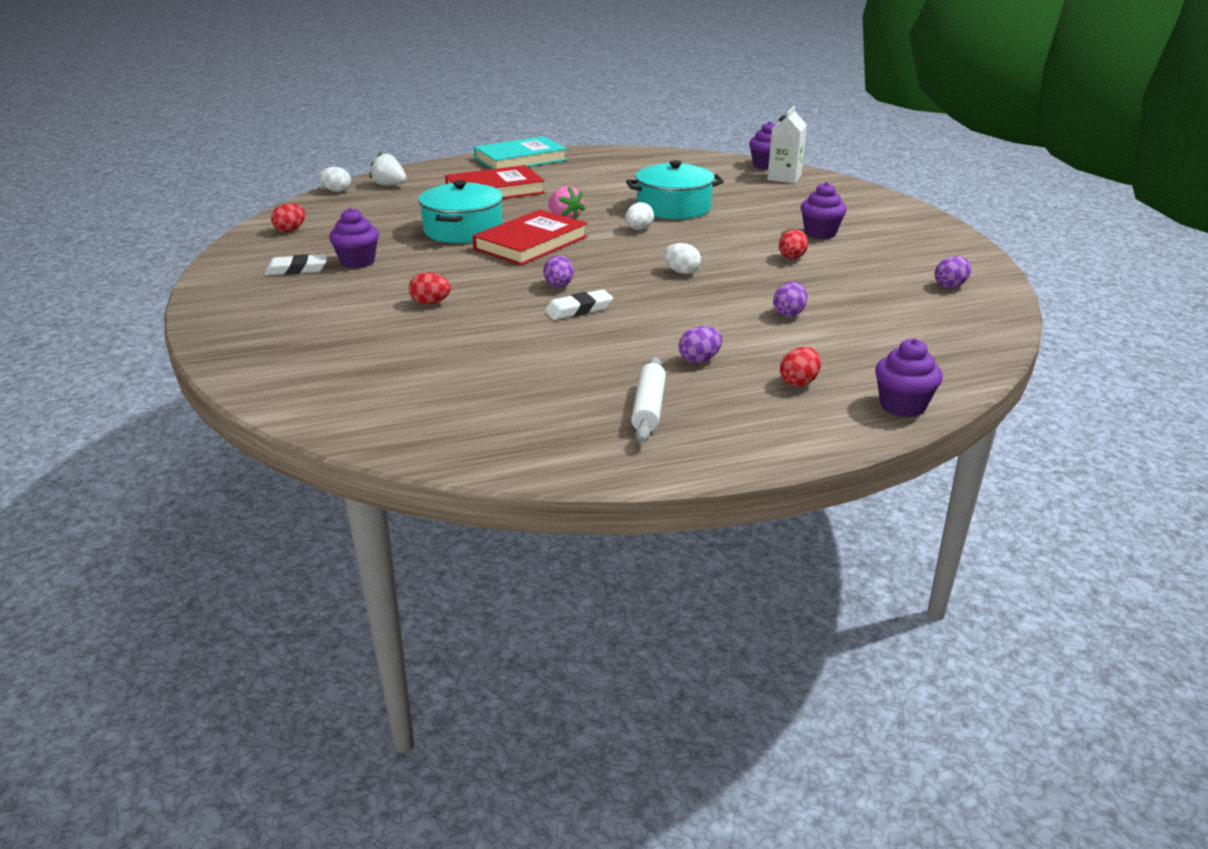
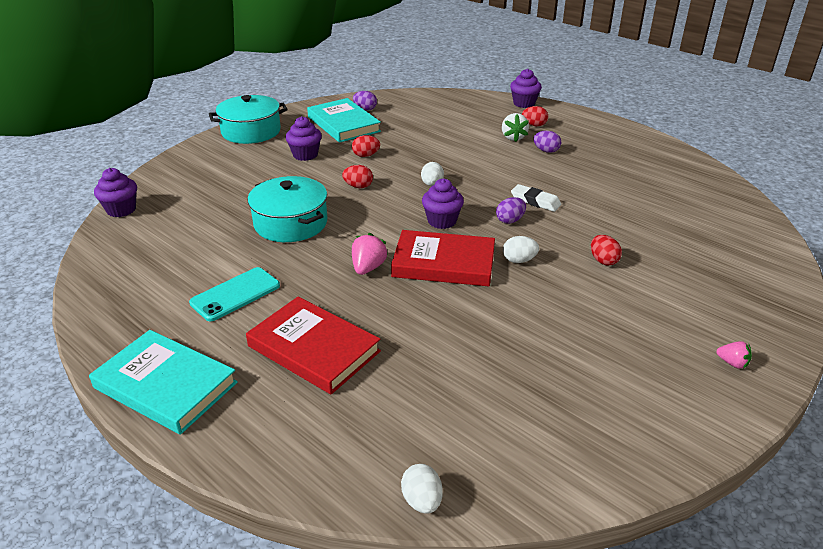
camera: 120 degrees left, 5 degrees up
(240, 299) = (732, 363): none -> pink strawberry
(290, 230) = (580, 445): red egg -> red egg (358, 186)
(297, 269) = (648, 367): white eraser -> none
(357, 262) = (588, 339): purple cupcake -> purple cupcake (442, 221)
(389, 185) = (358, 456): white strawberry -> white strawberry (513, 137)
(463, 230) = (451, 314): turquoise pot -> turquoise pot (251, 131)
(590, 181) = (235, 294): none -> turquoise phone
(639, 229) = (361, 224): white egg -> white egg (519, 260)
(648, 408) = (610, 151): white rolling pin -> none
(784, 178) = (162, 193): white carton -> none
(789, 314) = (457, 141): purple egg -> none
(901, 264) = (343, 124): none -> turquoise book

